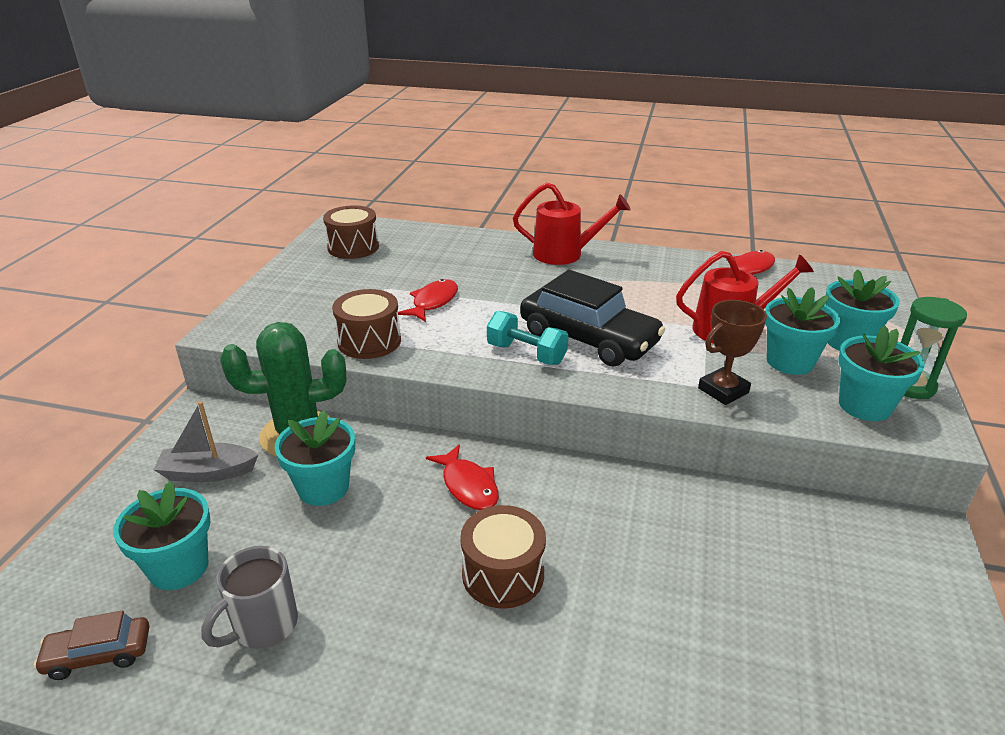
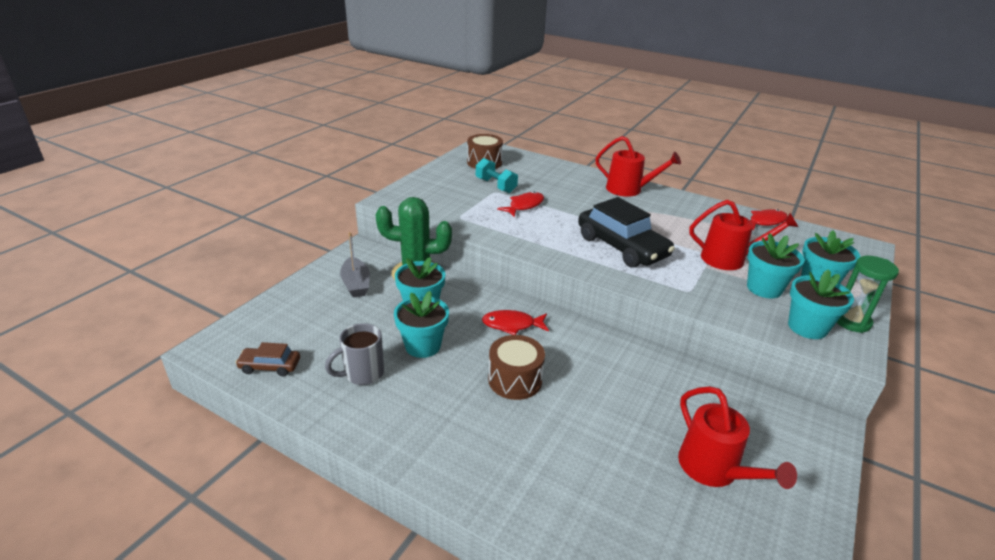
camera: 15 degrees right, 0 degrees up
(179, 567) = (325, 332): turquoise flower pot -> turquoise flower pot (423, 346)
(208, 472) = (356, 284): grey boat -> grey boat turned 120 degrees counterclockwise
(369, 341) = (474, 223): brown drum -> none
(468, 486) = (512, 325): red fish -> red fish turned 105 degrees clockwise
(526, 354) = (574, 249): turquoise dumbbell -> turquoise dumbbell (496, 185)
(723, 390) = (704, 297): brown trophy -> none
(824, 643) = (714, 470): none -> red watering can

